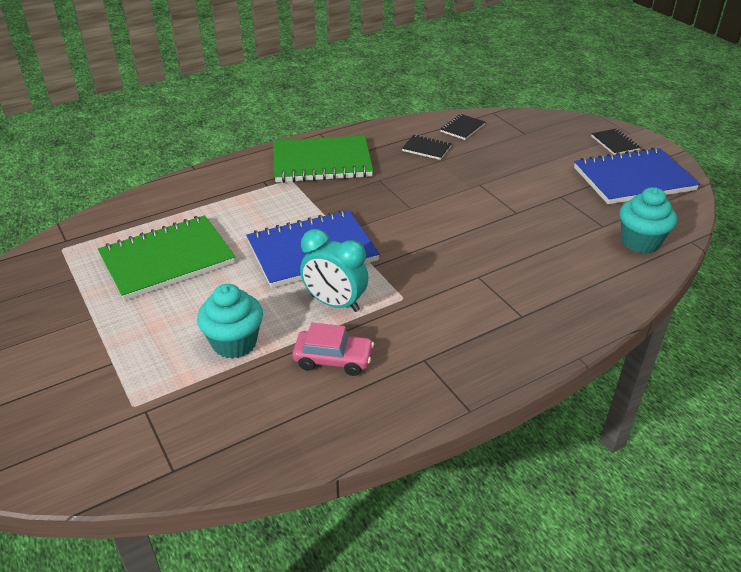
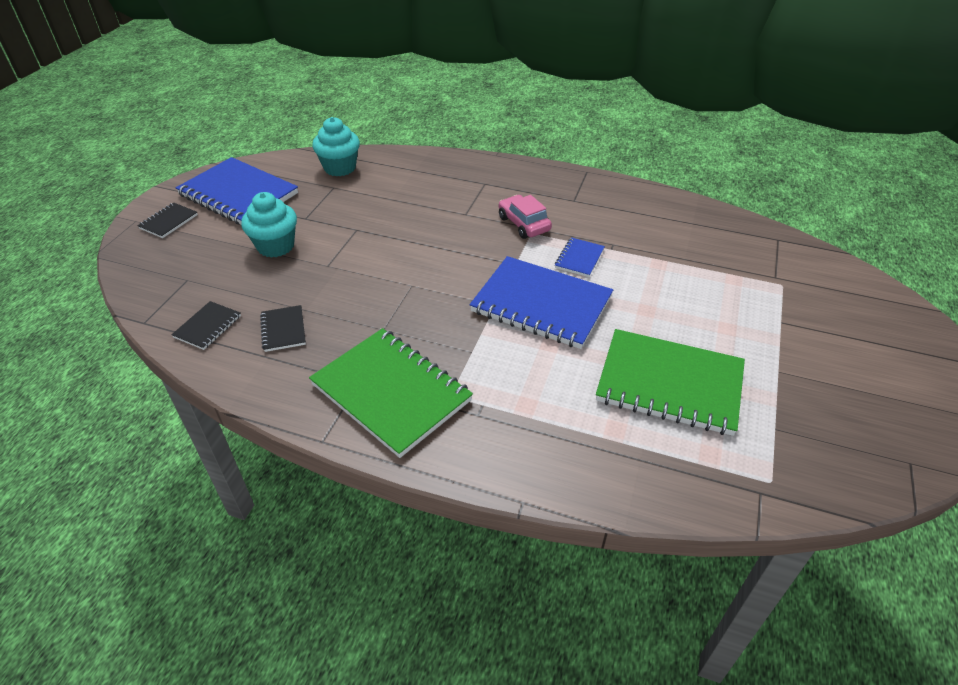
camera: 130 degrees left, 5 degrees up
(234, 343) = (678, 279): turquoise cupcake -> turquoise cupcake (276, 246)
(333, 359) = (625, 231): pink car -> pink car (524, 224)
(335, 303) = (579, 258): turquoise clock -> blue notebook
(462, 128) = (208, 327): black notebook -> black notebook turned 60 degrees counterclockwise

